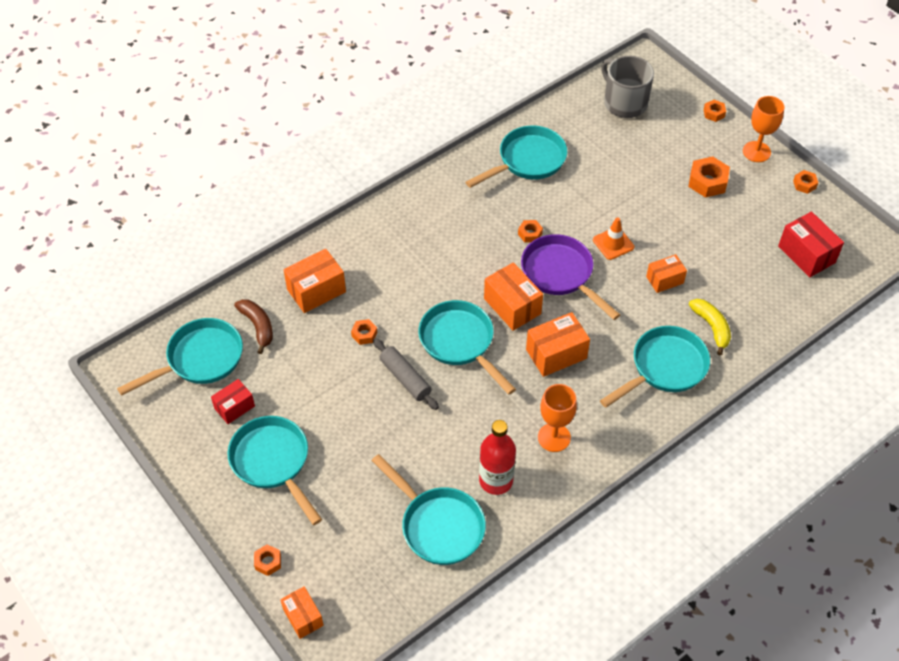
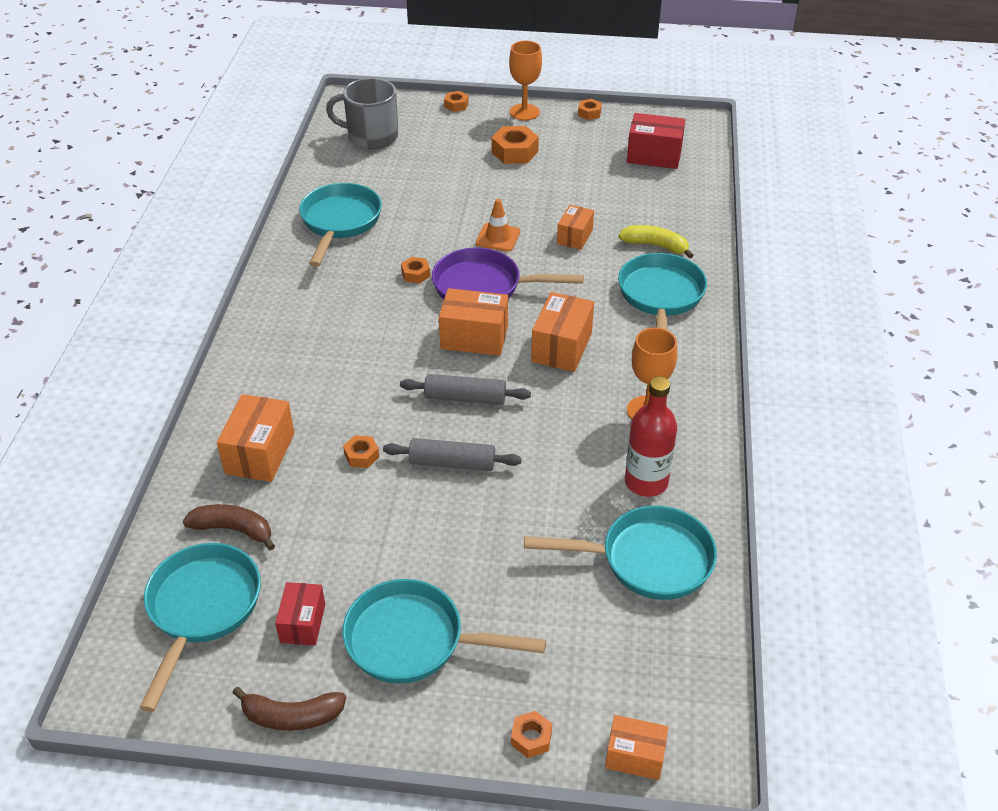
camera: 45 degrees left, 10 degrees down
(180, 451) = (292, 716): none -> brown banana
(460, 343) = (465, 398): turquoise pan -> grey rolling pin

